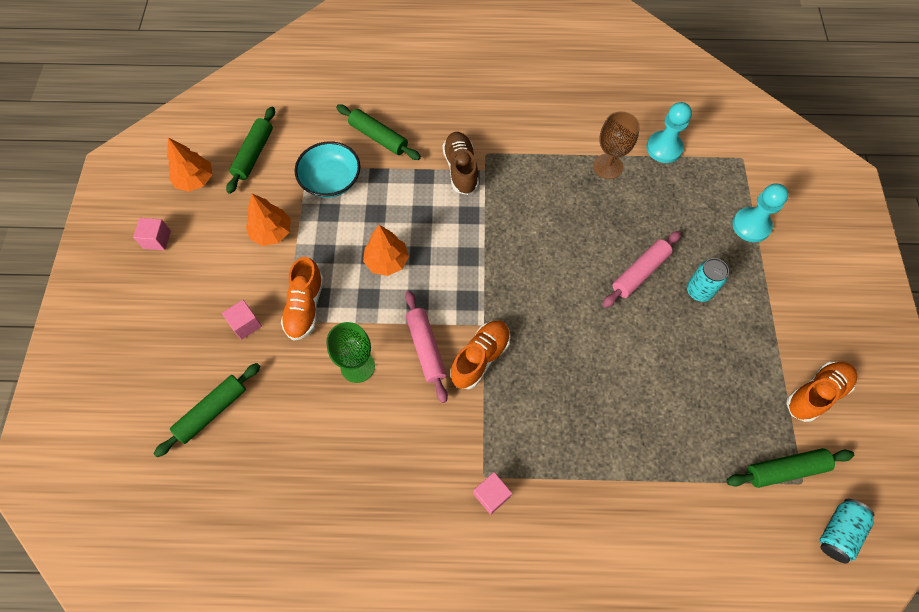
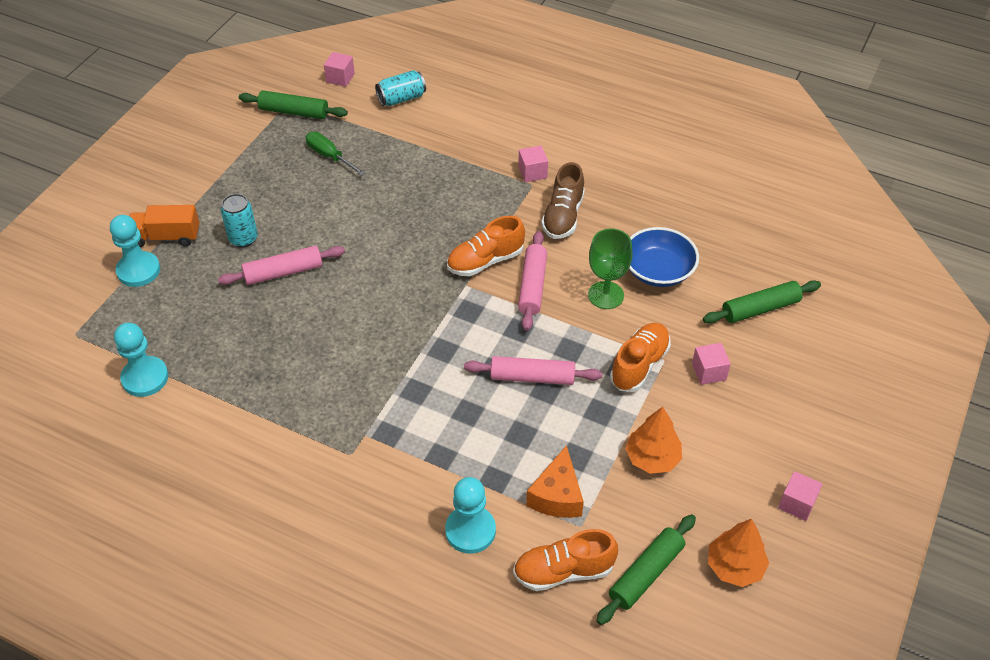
camera: 155 degrees left, 15 degrees down
(318, 416) = (658, 271): none -> blue bowl
(331, 180) = (557, 495): turquoise bowl -> orange cheese
(378, 137) = (470, 530): green rolling pin -> turquoise pawn
(387, 261) = (532, 377): orange tree -> pink rolling pin
(461, 169) = (392, 446): brown shoe -> brown shoe (563, 216)
(608, 166) = (224, 382): brown goblet -> none
(702, 422) = (329, 156): none -> green screwdriver
(761, 265) = (166, 237): none -> orange truck
(782, 552) = (340, 78): none -> pink cube
(816, 394) = (222, 141): orange shoe -> orange shoe (563, 571)
(838, 532) = (291, 73): turquoise can -> turquoise can (401, 98)

